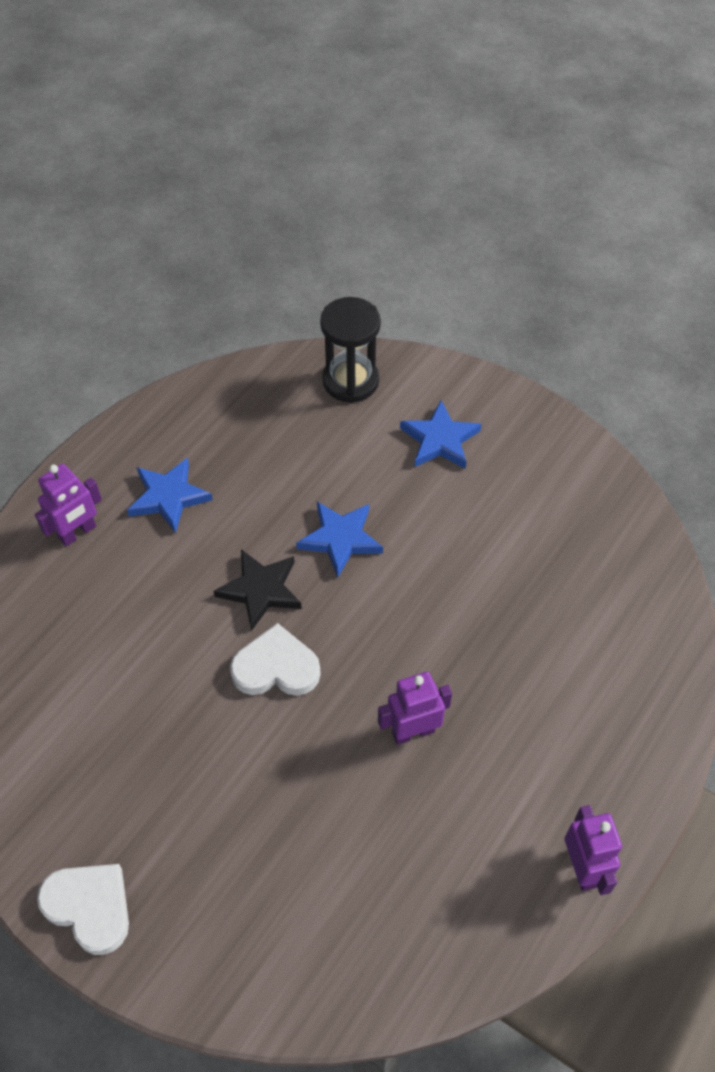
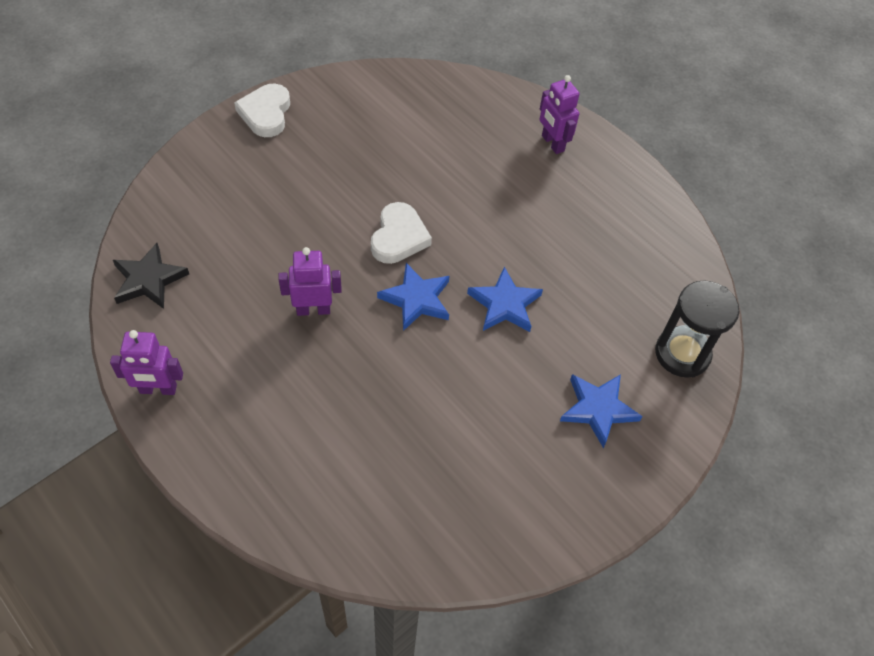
camera: 100 degrees right, 0 degrees up
(89, 907) = (266, 113): white heart -> white heart turned 135 degrees clockwise
(168, 497) = (574, 200): blue star -> blue star (416, 299)
(260, 590) = (470, 241): black star -> black star (149, 280)
(413, 731) = (313, 309): purple robot -> purple robot turned 90 degrees counterclockwise

